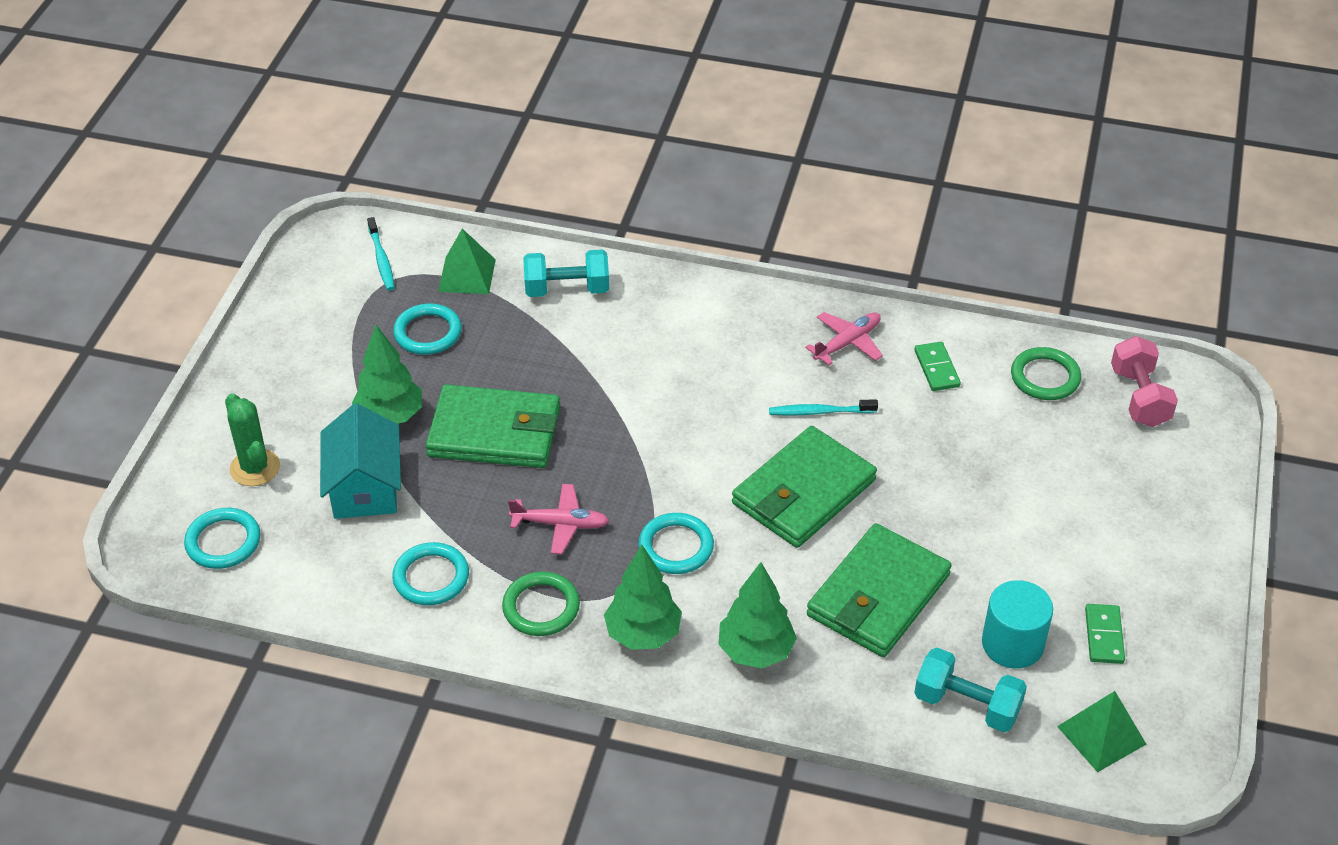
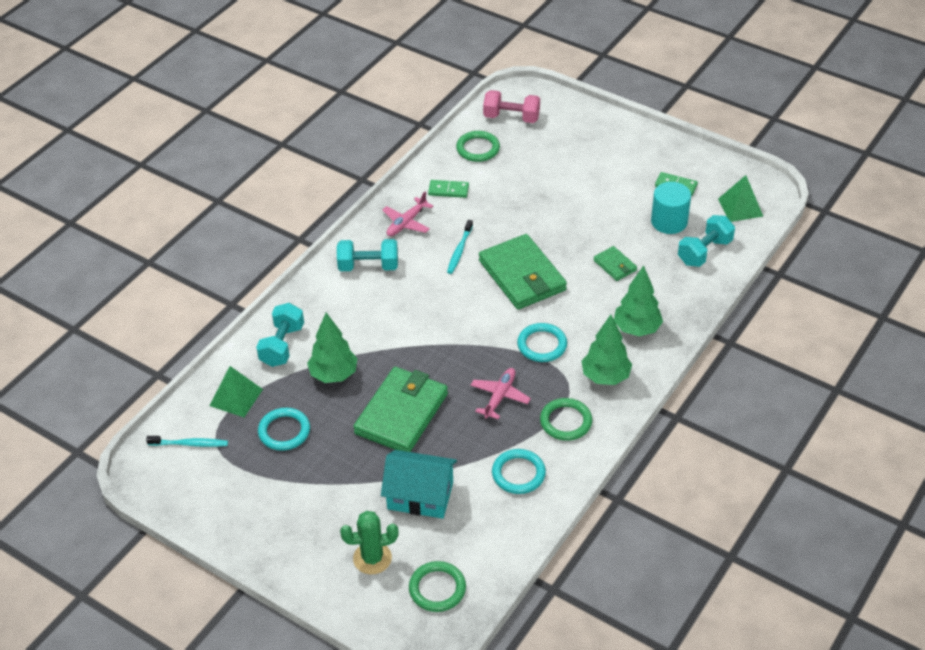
camera: 70 degrees left, 0 degrees up
(223, 541) = (437, 588): turquoise ring -> green ring
(390, 416) = (358, 469): green tree -> green tree (333, 375)
(743, 328) = (368, 266): none -> turquoise dumbbell
(847, 343) = (407, 223): pink plane -> pink plane turned 120 degrees counterclockwise
(878, 595) = (615, 265): green wallet -> green wallet, size x0.47

